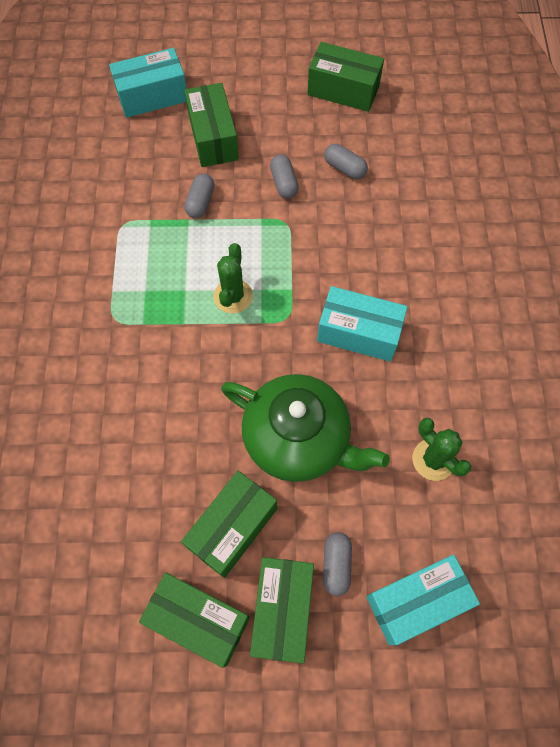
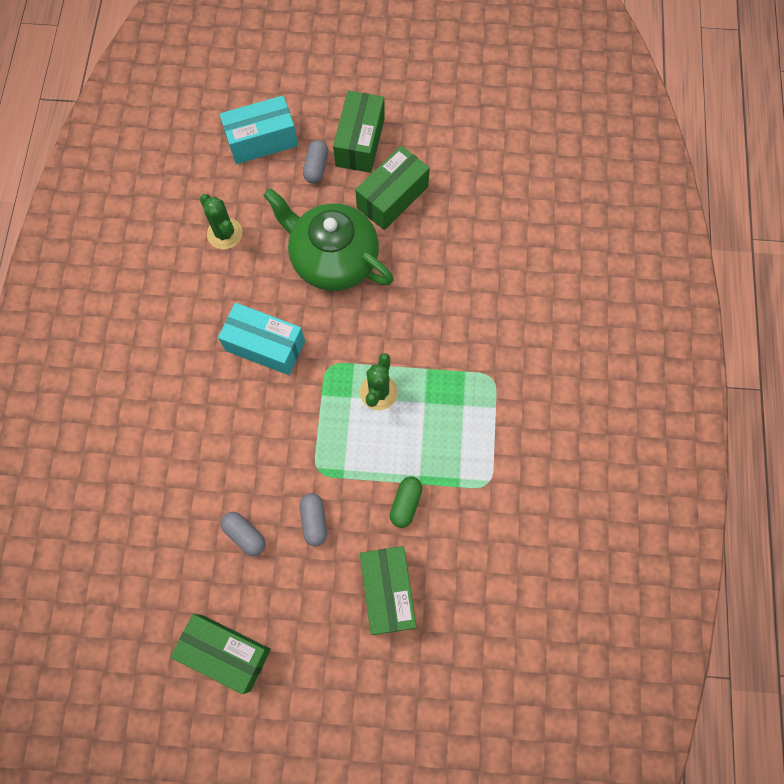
camera: 175 degrees left, 5 degrees up
(152, 96) = (458, 664): turquoise box -> none
(198, 620) = (421, 141): green box -> none
(200, 202) = (406, 503): grey capsule -> green capsule

